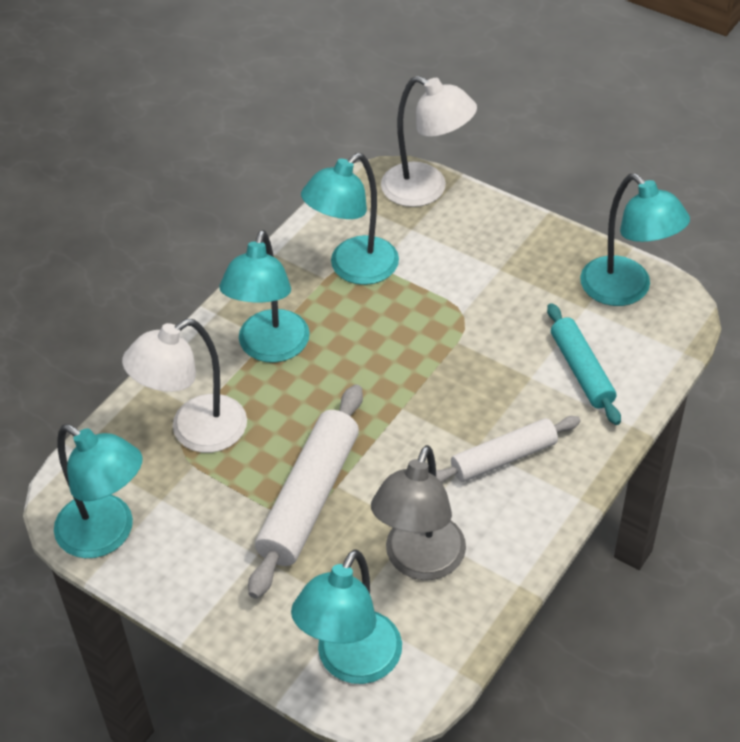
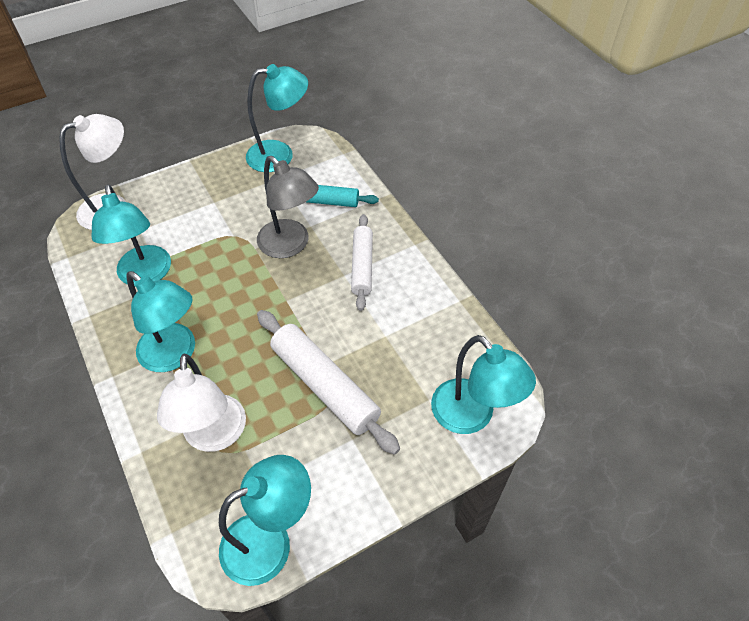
camera: 65 degrees left, 5 degrees up
(419, 562) = (414, 344): grey lamp -> grey lamp (290, 245)

